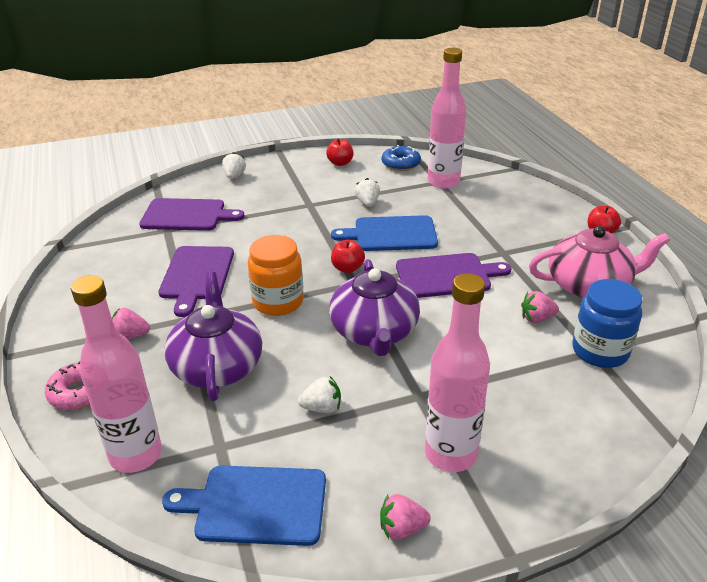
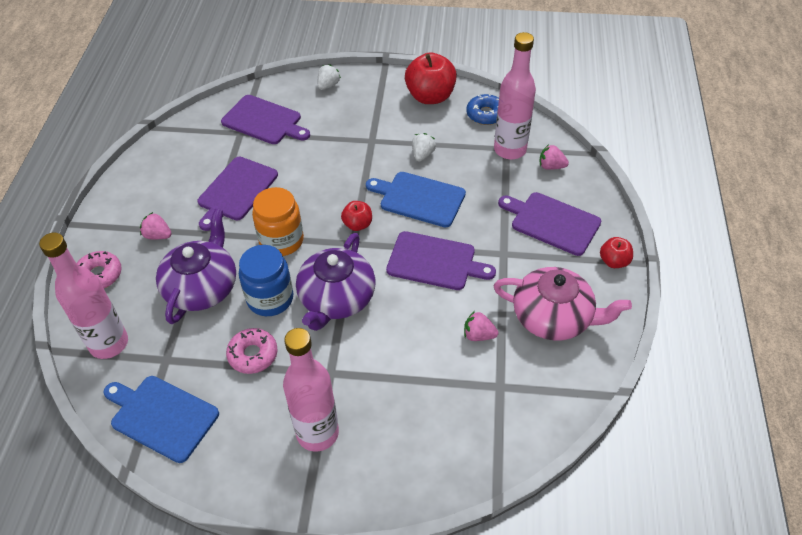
camera: 25 degrees right, 15 degrees up
(322, 408) = (253, 355): white strawberry -> pink donut
(340, 163) = (430, 96): red apple -> red apple, size x1.90
(402, 529) = (243, 477): pink strawberry -> pink strawberry (551, 166)
(525, 220) = (552, 222): none -> purple cutting board
(600, 351) = (506, 388): blue jar -> blue jar (270, 298)

